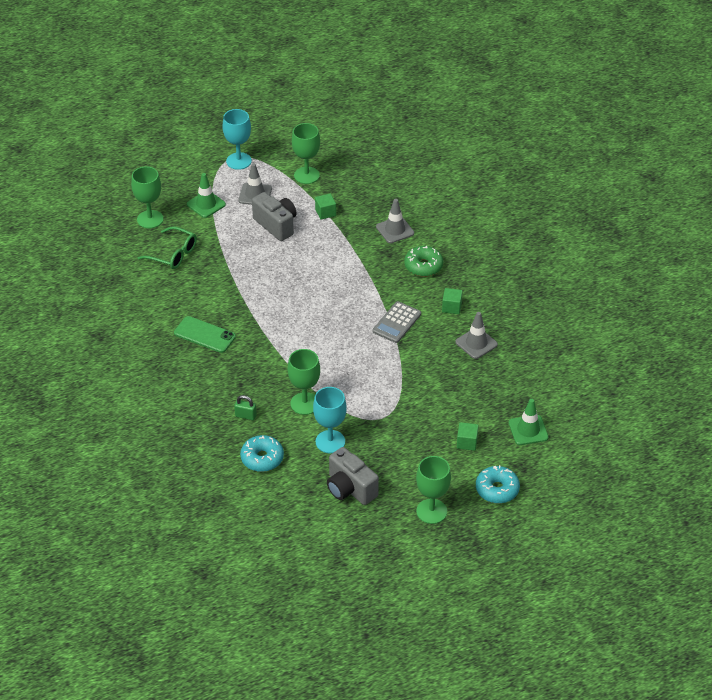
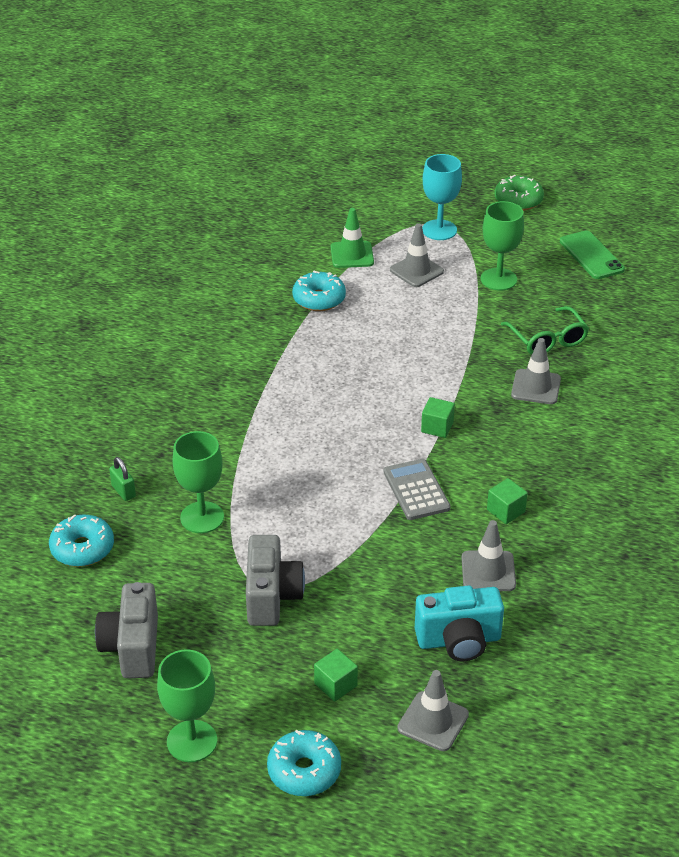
camera: 40 degrees right, 5 degrees down
(150, 219) = (276, 241): green goblet -> none
(173, 254) = (257, 285): green glasses -> green glasses (547, 339)
(204, 335) = (188, 382): green phone -> green phone (591, 255)
(219, 243) = (319, 299): none -> turquoise donut
(276, 225) = (402, 312): grey camera -> grey camera (272, 596)
(325, 212) = (474, 327): green cube -> green cube (437, 427)
(330, 442) = (177, 578): turquoise goblet -> none
(396, 323) = (416, 490): grey calculator -> grey calculator turned 90 degrees clockwise
(423, 266) = (524, 445): green donut -> green donut (518, 200)
(499, 385) = (459, 640): none -> turquoise camera
(528, 430) = (433, 721): green traffic cone -> grey traffic cone

